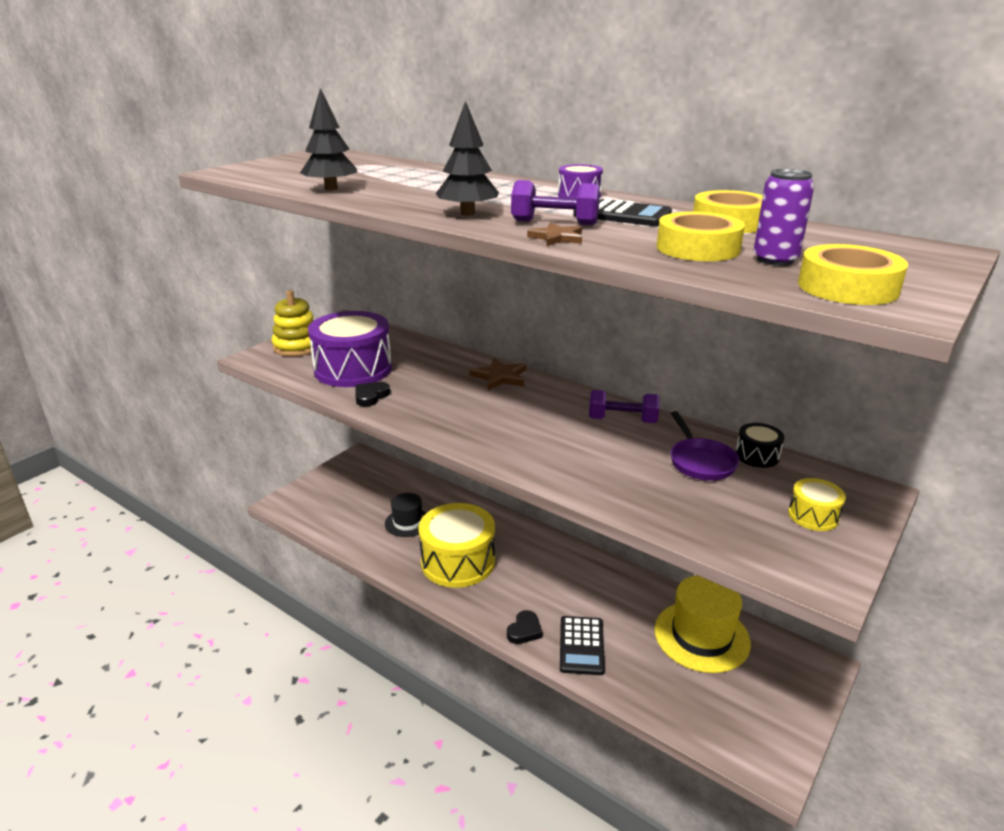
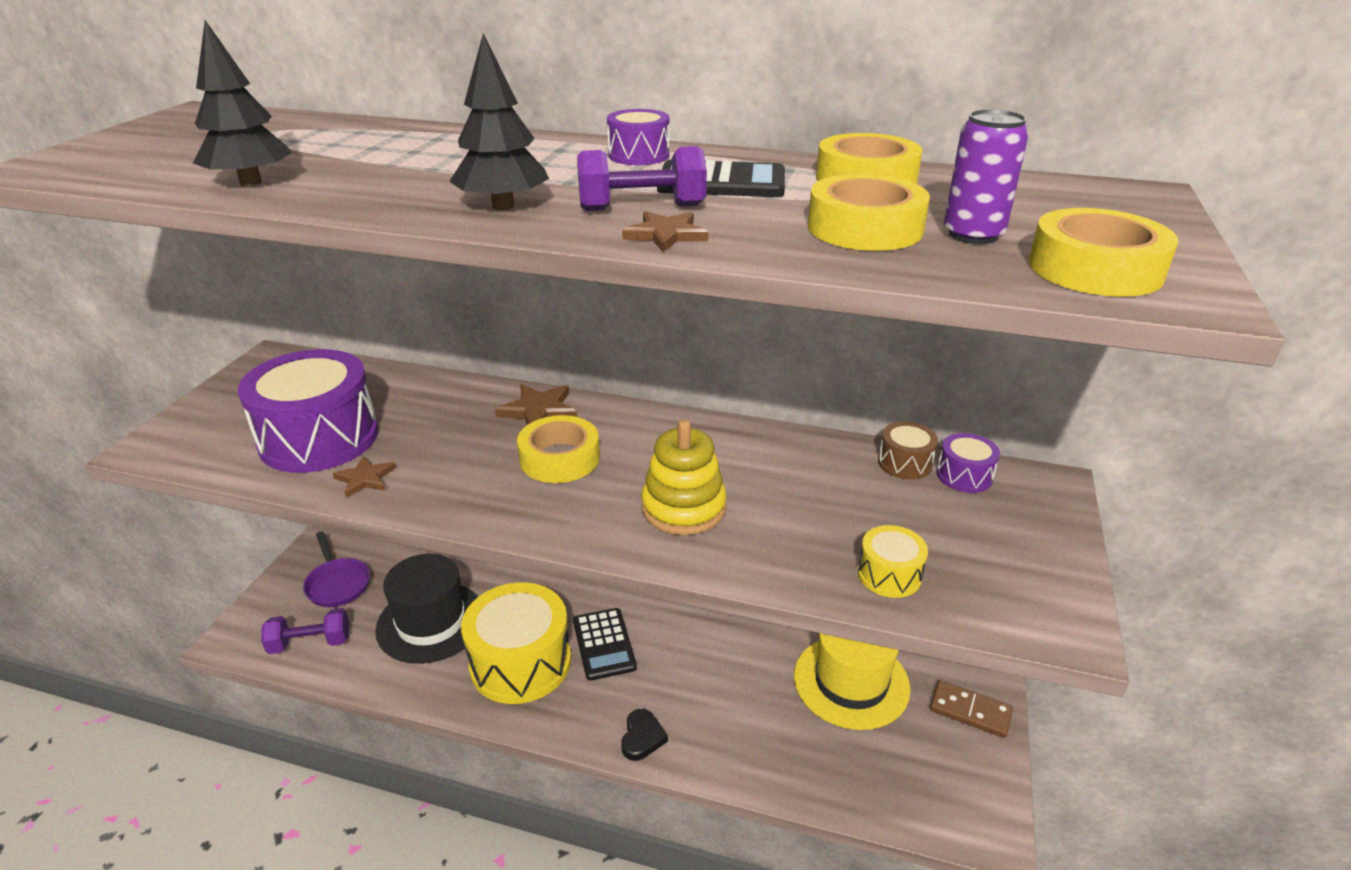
camera: 20 degrees left, 5 degrees up
(297, 346) = (214, 415): yellow stacking toy -> yellow stacking toy (683, 508)
(371, 396) = (365, 479): black heart -> brown star
(407, 522) = (431, 622): black hat -> black hat, size x1.68
(500, 407) = (559, 458): none -> yellow tape
(581, 646) = (719, 738): black calculator -> black calculator (604, 644)
(622, 420) = (726, 446): purple dumbbell -> purple dumbbell (310, 643)
(700, 461) = (846, 486): purple pan -> purple pan (337, 584)
(757, 456) = (905, 463): black drum -> brown drum
(795, 682) = (970, 711): none -> brown domino
(802, 472) = (964, 475): none -> purple drum
(813, 516) = (1005, 534): yellow drum -> yellow drum (889, 575)

